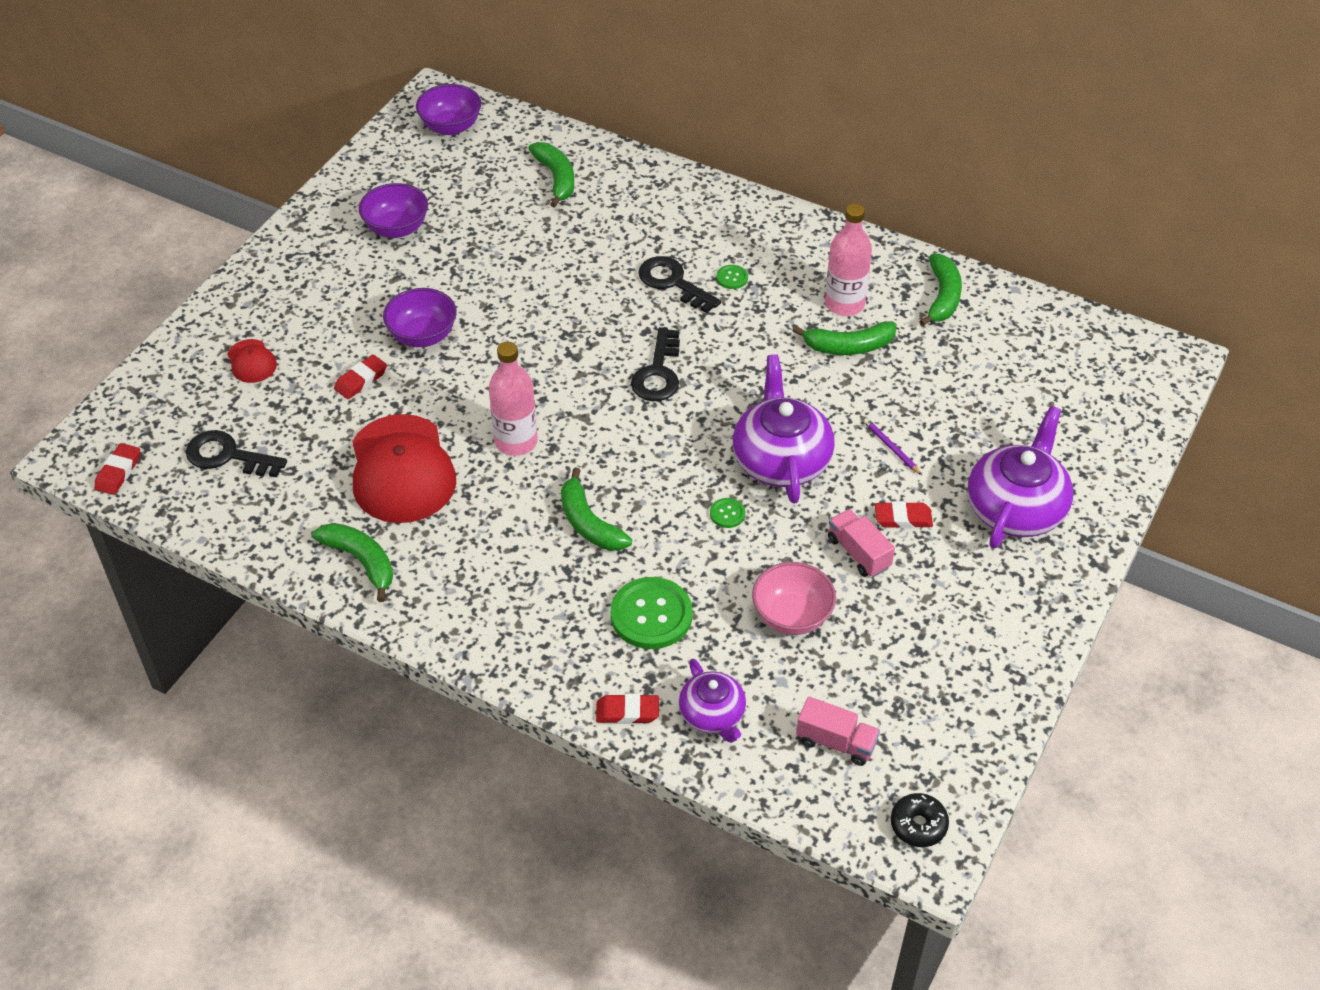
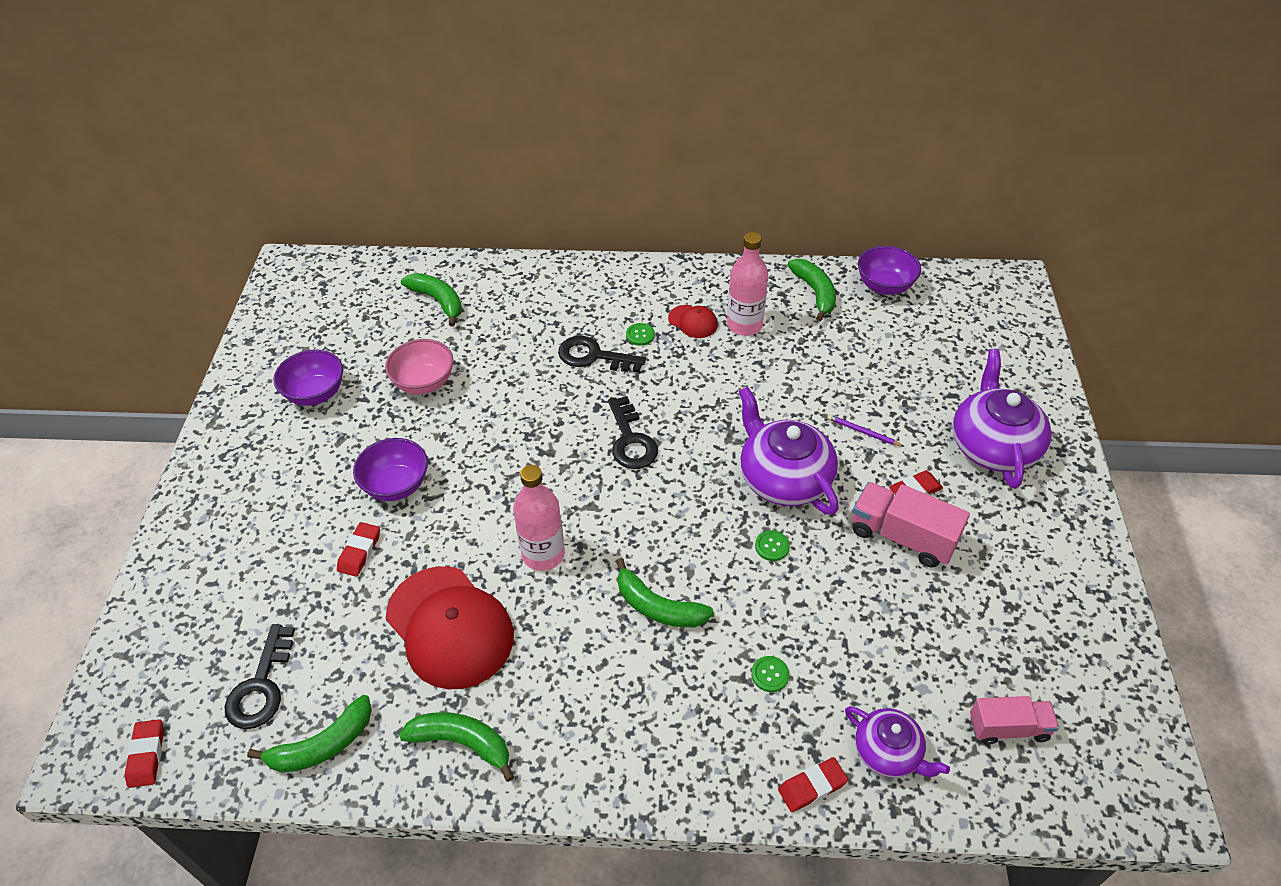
camera: 25 degrees left, 0 degrees up
(227, 456) = (261, 686): black key -> black key turned 75 degrees counterclockwise
(251, 361) = (237, 575): red cap -> red cap (693, 322)
(451, 127) = (317, 287): purple bowl -> purple bowl (884, 286)
(651, 615) = (770, 674): green button -> green button, size x0.45
(792, 616) = (889, 620): pink bowl -> pink bowl (424, 383)
(848, 346) = (771, 359): green banana -> green banana (322, 745)
(858, 553) = (902, 536): pink truck -> pink truck, size x1.52
(918, 825) = (1130, 777): black donut -> none

